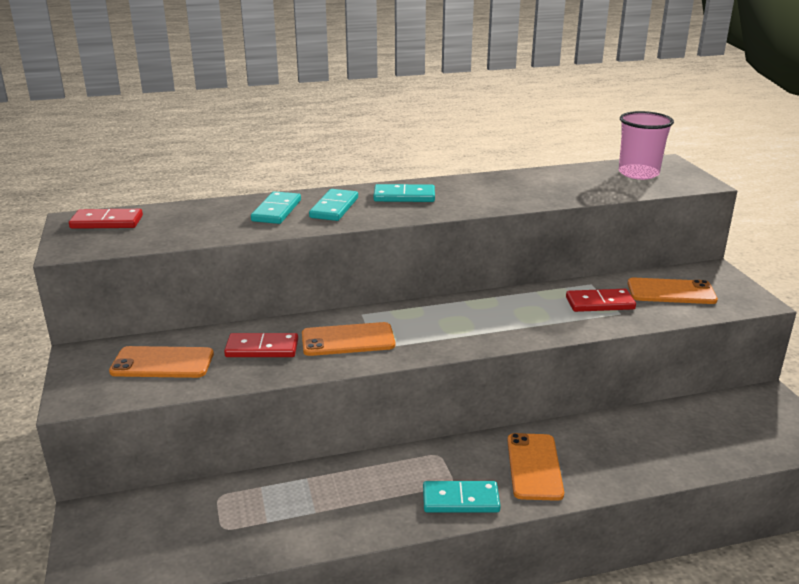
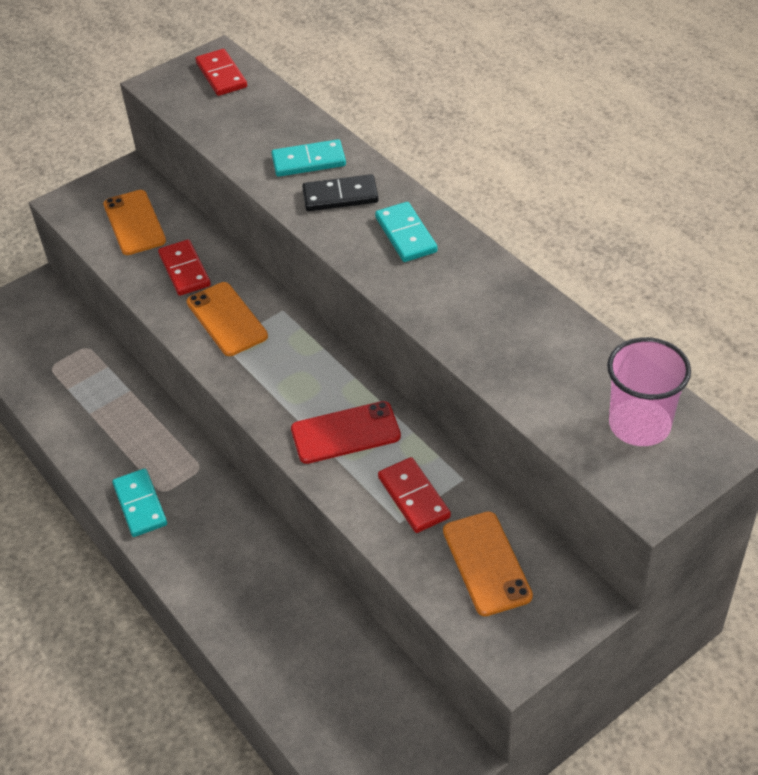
camera: 70 degrees right, 20 degrees up
(334, 208) = (340, 196): turquoise domino -> black domino
(520, 315) = (345, 433): none -> red phone
(534, 466) = (211, 547): orange phone -> none

